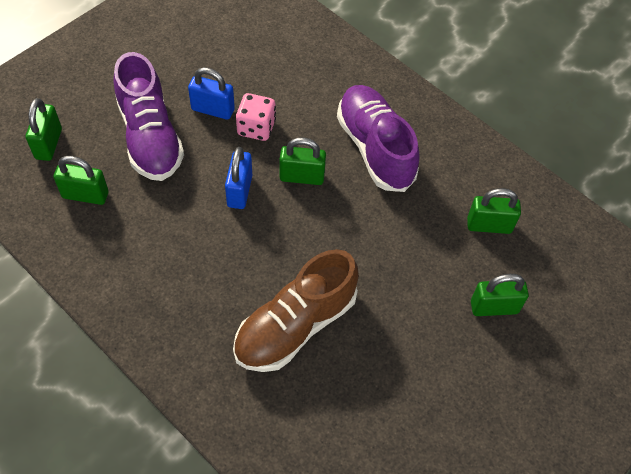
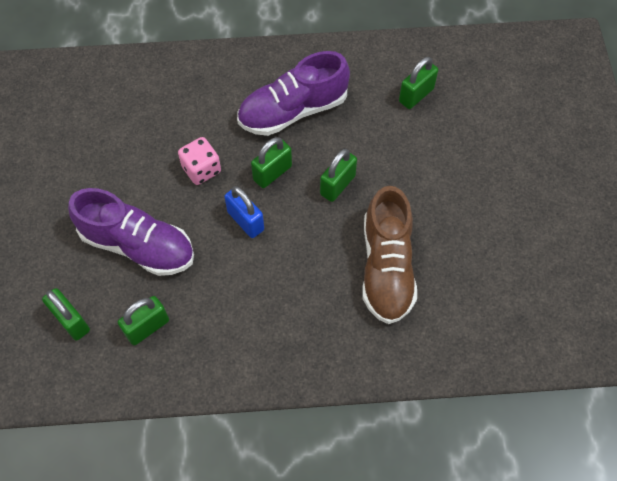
camera: 45 degrees left, 5 degrees up
(213, 109) = (156, 185): blue padlock -> none
(375, 148) = (293, 110): purple shoe -> purple shoe turned 45 degrees counterclockwise
(494, 307) = (476, 142): green padlock -> green padlock (337, 185)

